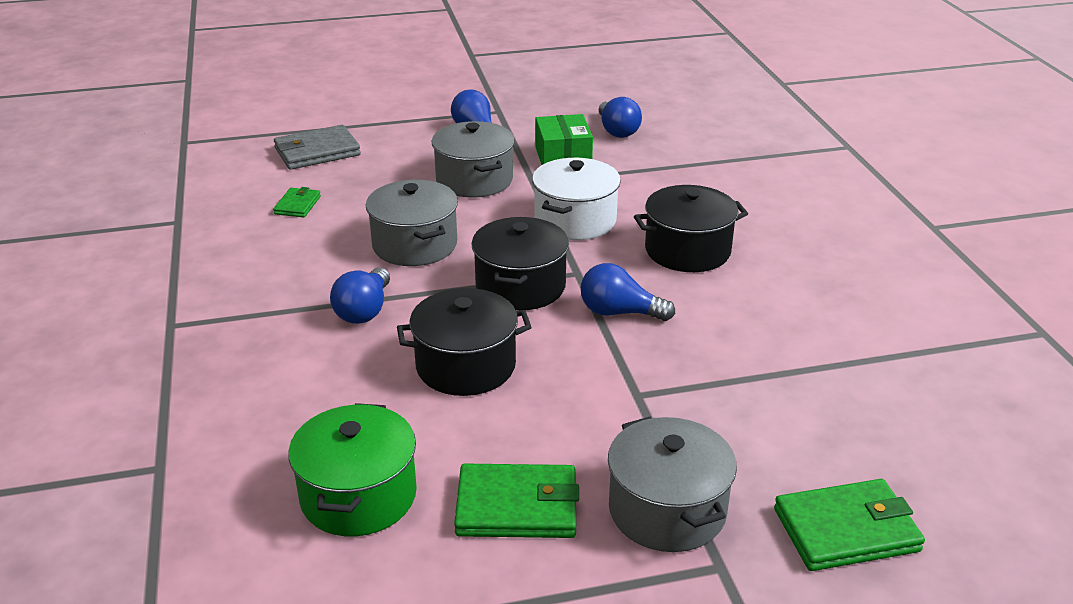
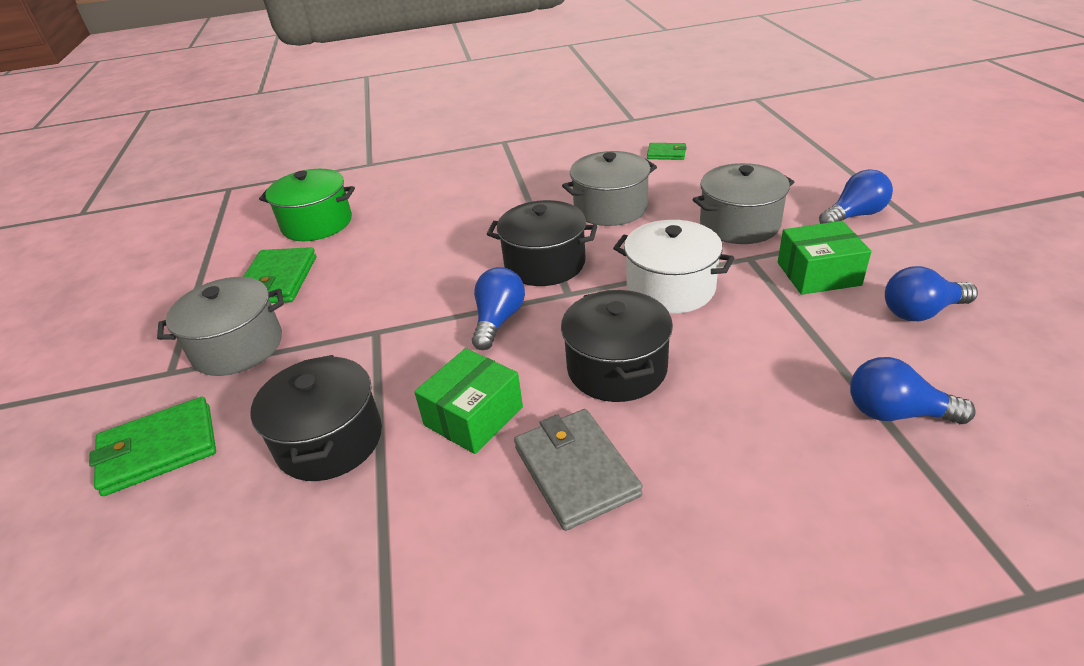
camera: 95 degrees right, 5 degrees up
(317, 152) = (764, 147): grey wallet -> grey wallet (576, 471)
(364, 310) = (513, 200): blue light bulb -> blue light bulb (896, 413)
(466, 366) = (436, 247): black pot -> black pot (329, 440)
(756, 320) = (473, 416): none -> green box
(846, 530) = (158, 449): green wallet -> green wallet turned 75 degrees clockwise

